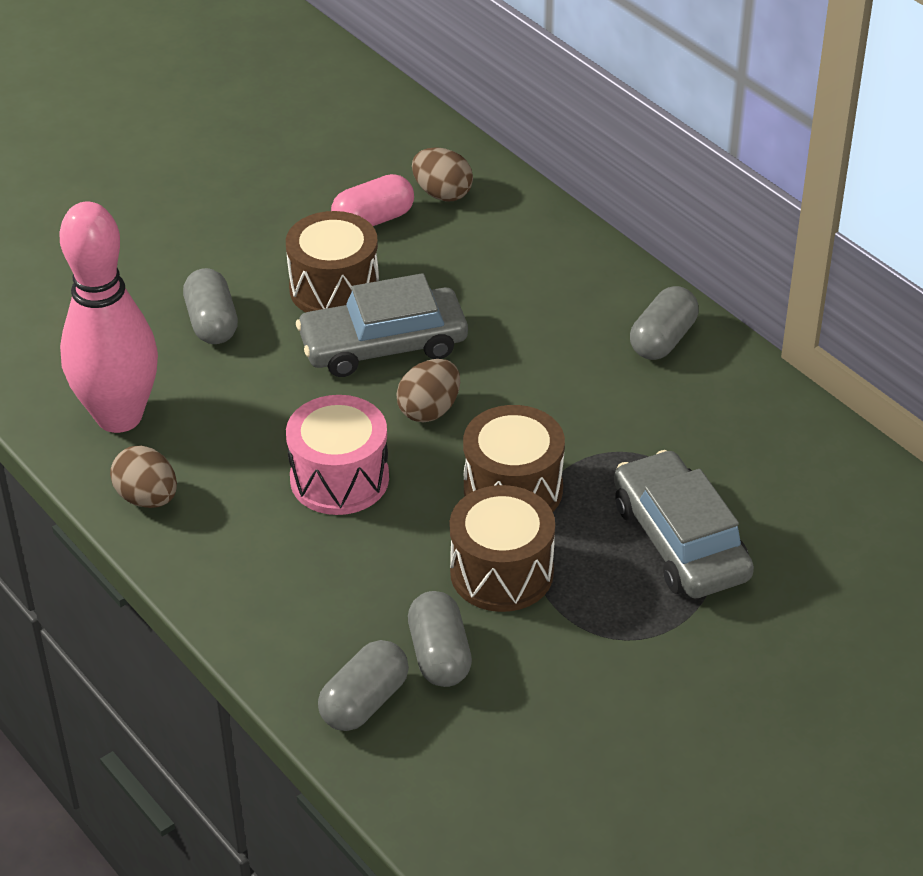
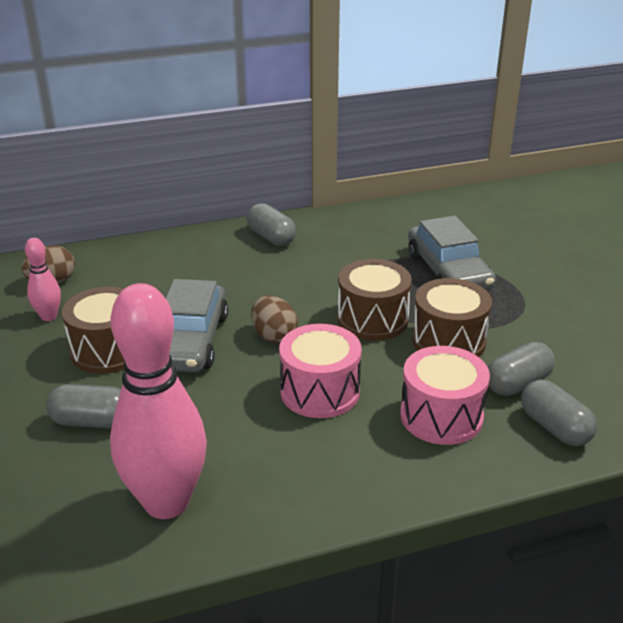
camera: 70 degrees left, 10 degrees down
(147, 498) = (282, 503): brown egg -> none
(341, 593) = (441, 416): none -> pink drum
(373, 220) = (49, 316): pink capsule -> pink bowling pin
(439, 655) = (518, 383): grey capsule -> grey capsule turned 45 degrees counterclockwise
(680, 540) = (448, 271): grey car -> grey car turned 105 degrees counterclockwise

